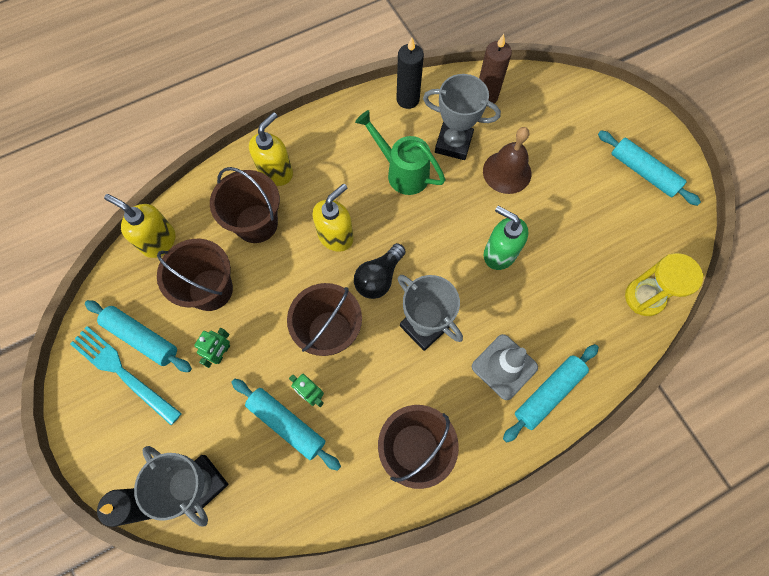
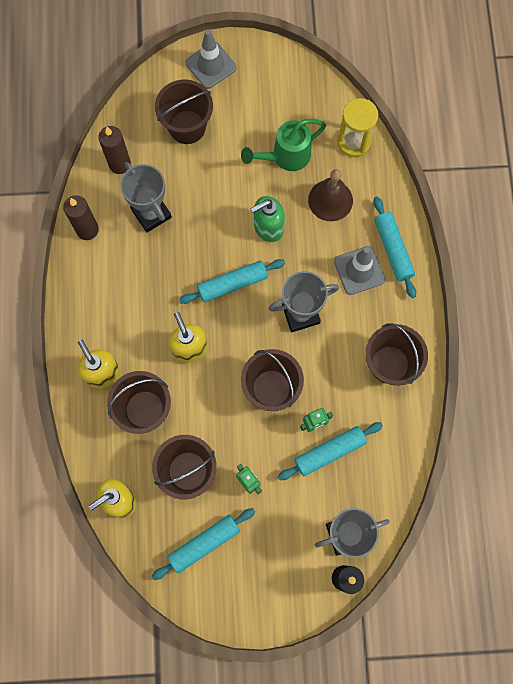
camera: 65 degrees left, 5 degrees up
(123, 372) = (227, 569): turquoise fork -> none
(379, 278) = (243, 330): black light bulb -> none
(402, 172) = (157, 267): green watering can -> green watering can (286, 156)
(407, 99) = (87, 230): black candle -> brown candle
(453, 144) = (151, 213): grey trophy -> grey trophy turned 75 degrees counterclockwise
(507, 172) = (200, 185): brown bell -> brown bell (330, 200)
(558, 135) = (187, 127): none -> brown bucket
(634, 127) = (211, 65): none -> grey traffic cone
(643, 172) = (253, 83): turquoise rolling pin -> turquoise rolling pin (232, 284)

